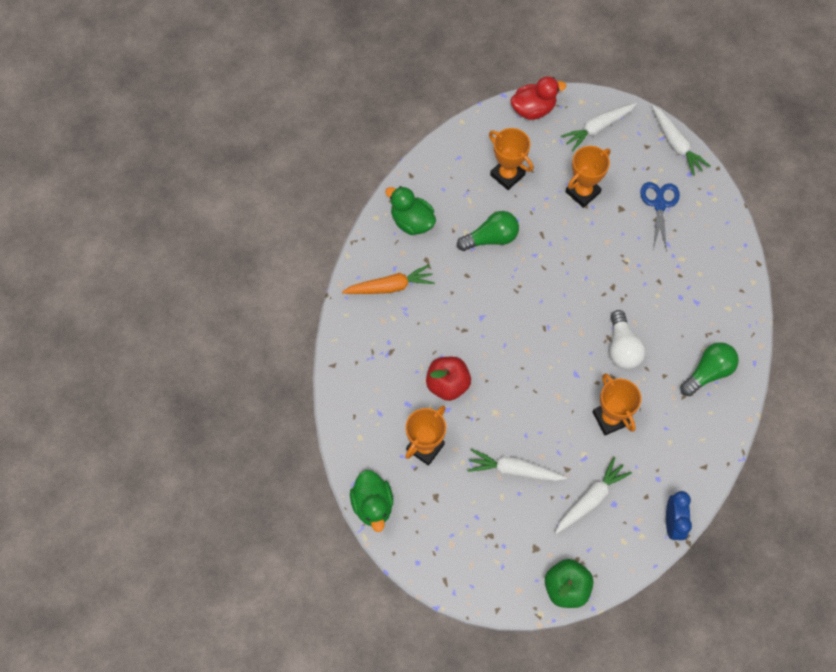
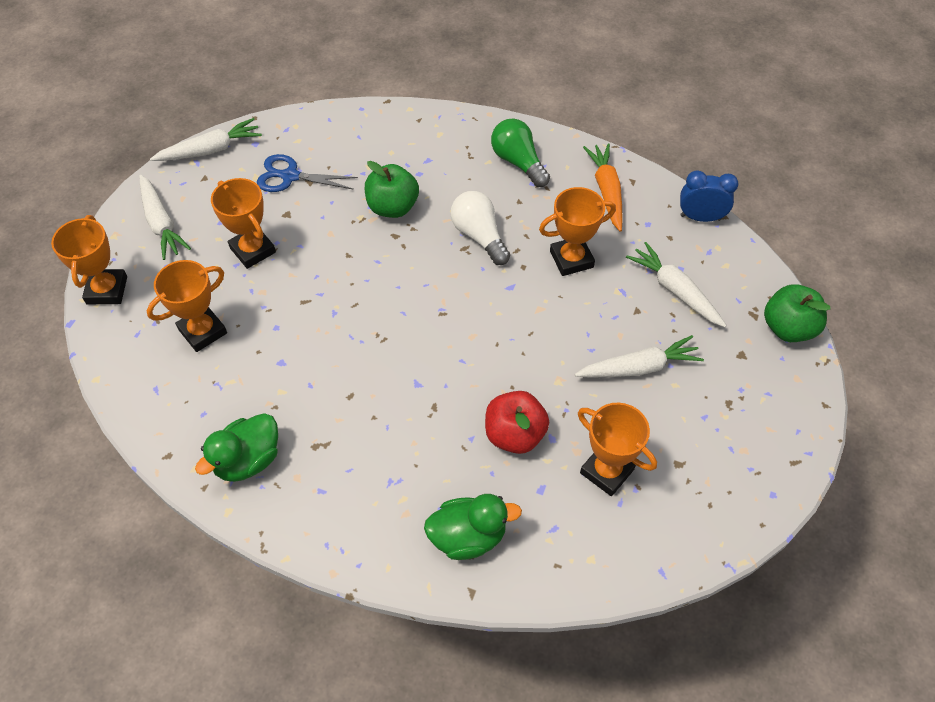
camera: 85 degrees left, 10 degrees down
(373, 505) = (694, 548): green duck -> green duck (468, 536)
(390, 286) = (351, 499): orange carrot -> orange carrot (606, 191)
(491, 238) = (298, 361): green light bulb -> none
(514, 470) = (639, 367): white carrot -> white carrot turned 120 degrees counterclockwise
(533, 109) = (107, 290): red duck -> orange trophy
(622, 348) = (479, 236): white light bulb -> white light bulb turned 120 degrees counterclockwise
(641, 282) = (392, 207): none -> green apple

